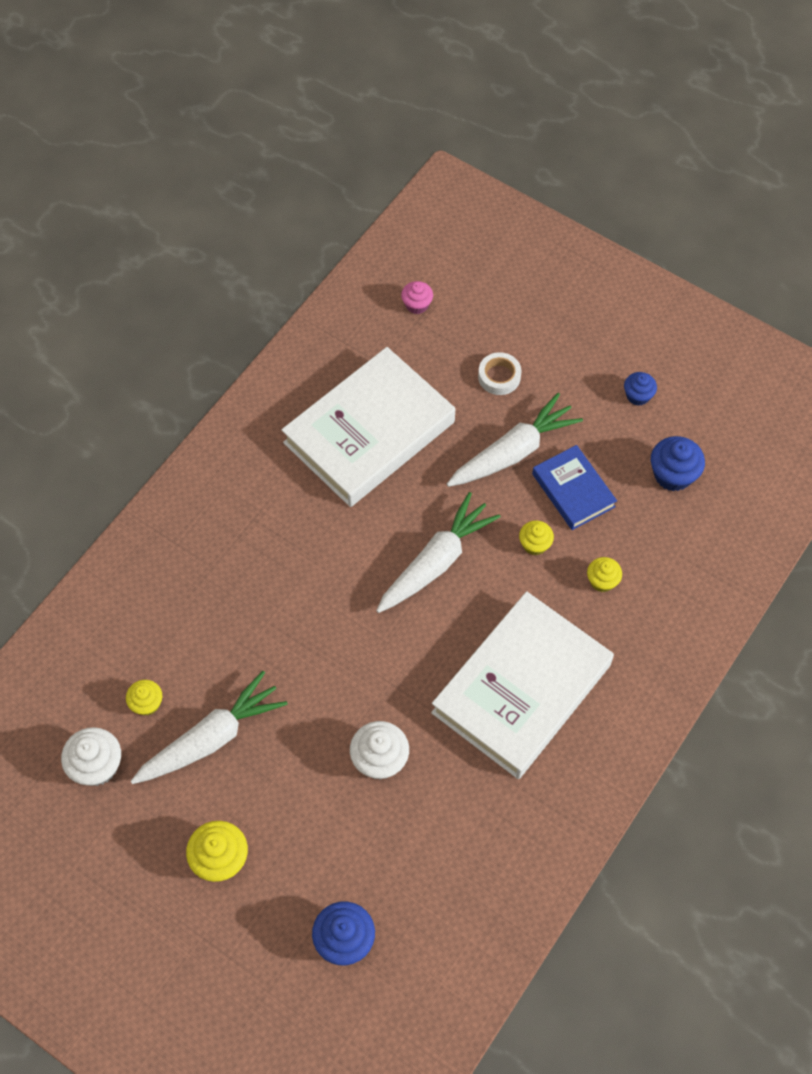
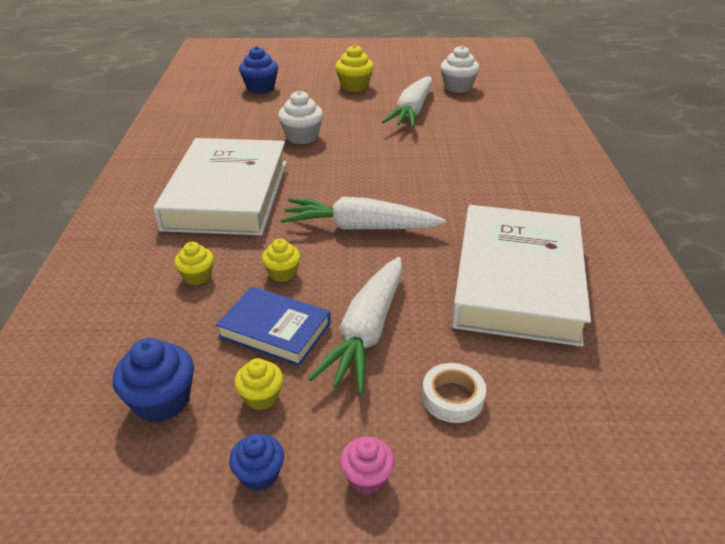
camera: 145 degrees right, 25 degrees down
(147, 703) = (465, 109): yellow cupcake -> yellow cupcake (261, 397)
(417, 305) = (635, 426): pink cupcake -> pink cupcake (367, 478)
(436, 562) = (360, 227): white carrot -> white carrot turned 90 degrees clockwise

